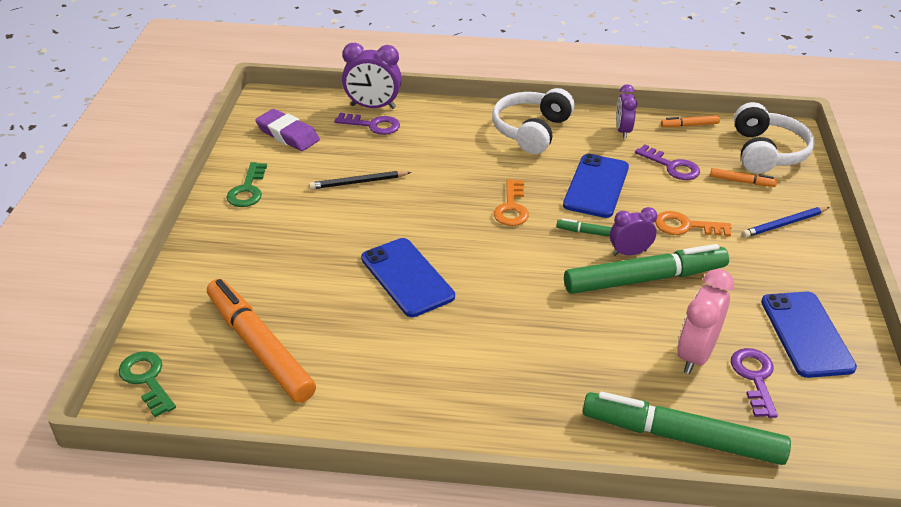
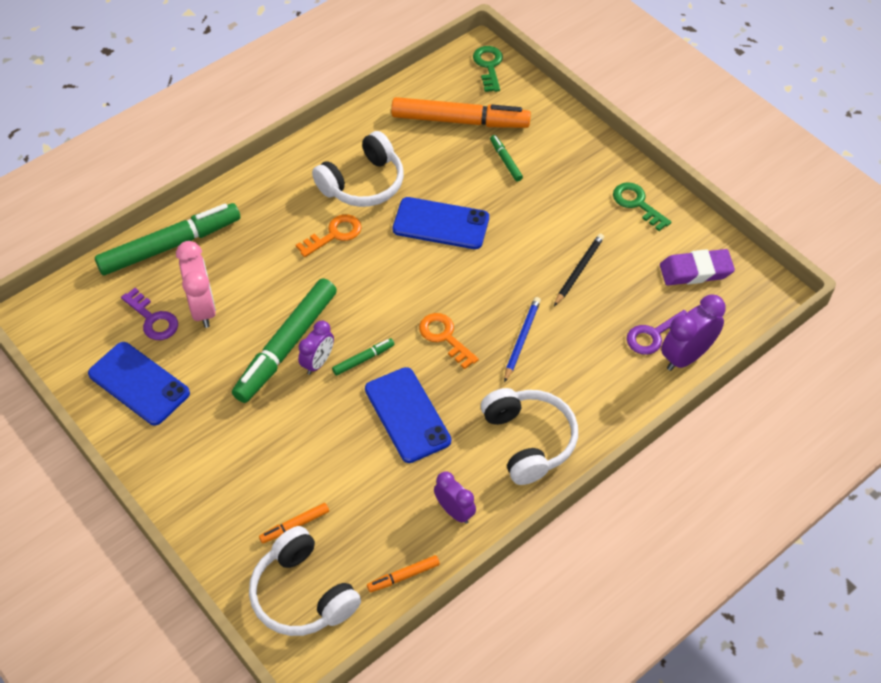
camera: 135 degrees right, 15 degrees up
(147, 379) = (489, 66): green key -> green key turned 105 degrees counterclockwise
(282, 285) = (505, 161): none -> green marker
(425, 357) = (363, 183): none -> white headphones
(672, 166) = (369, 495): purple key -> none
(685, 226) = (299, 426): orange key -> orange key (334, 234)
(689, 125) = (403, 576): orange marker -> orange marker turned 150 degrees counterclockwise
(784, 224) = (223, 495): blue pencil -> blue pencil (522, 339)

